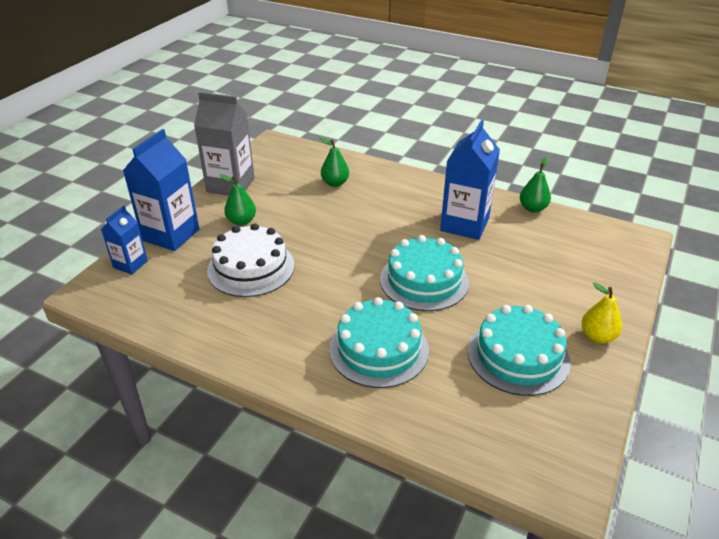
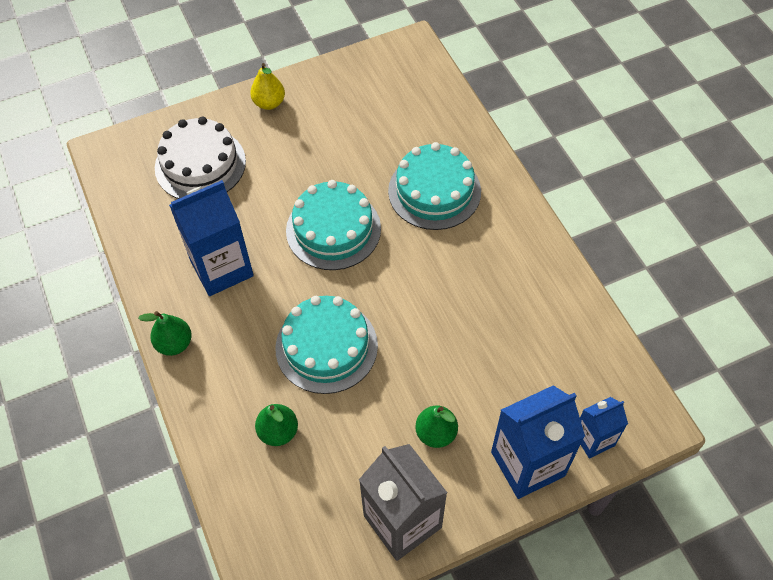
camera: 140 degrees left, 20 degrees up
(251, 268) = (473, 349): white cake -> white cake (200, 164)
(518, 356) = (342, 124): turquoise cake -> turquoise cake (326, 346)
(532, 208) = (134, 244): green pear -> green pear (174, 344)

